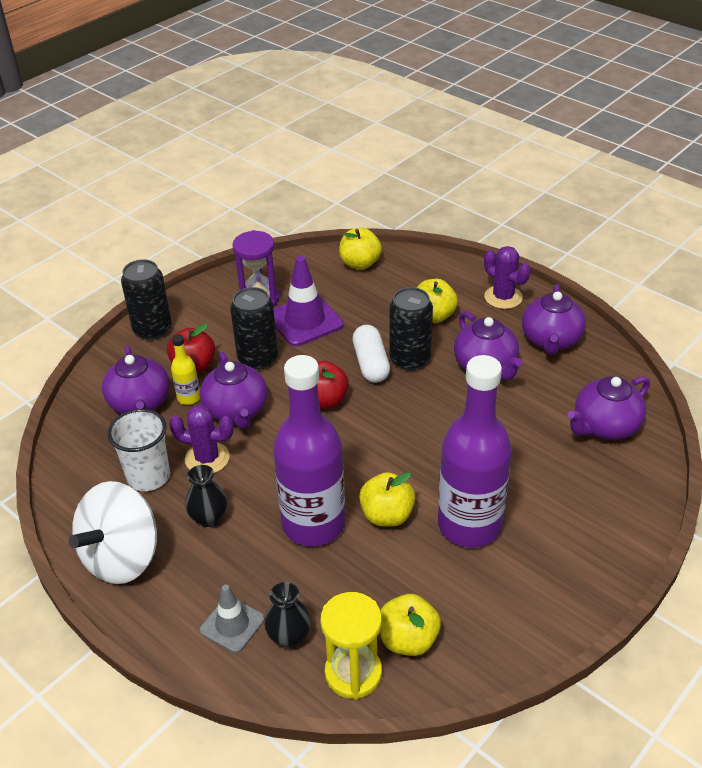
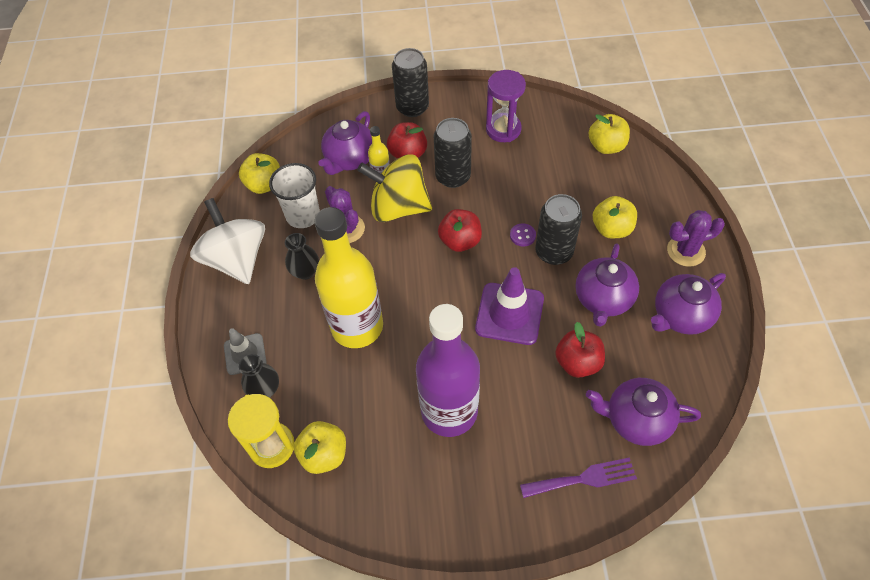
camera: 45 degrees right, 15 degrees up
(122, 557) = (237, 259): white spinning top -> white spinning top turned 75 degrees clockwise
(236, 411) = (398, 207): purple teapot -> yellow spinning top
(305, 320) = (515, 168): purple traffic cone -> purple traffic cone (509, 314)
(313, 524) = (357, 326): purple bottle -> yellow bottle
(371, 363) = (522, 235): white capsule -> purple button
(387, 515) = (406, 358): yellow apple -> yellow apple (264, 185)
(503, 297) = (686, 251): purple cactus -> purple cactus turned 75 degrees clockwise
(520, 420) = (577, 362): none -> red apple
(619, 491) = (583, 479): none -> purple fork

